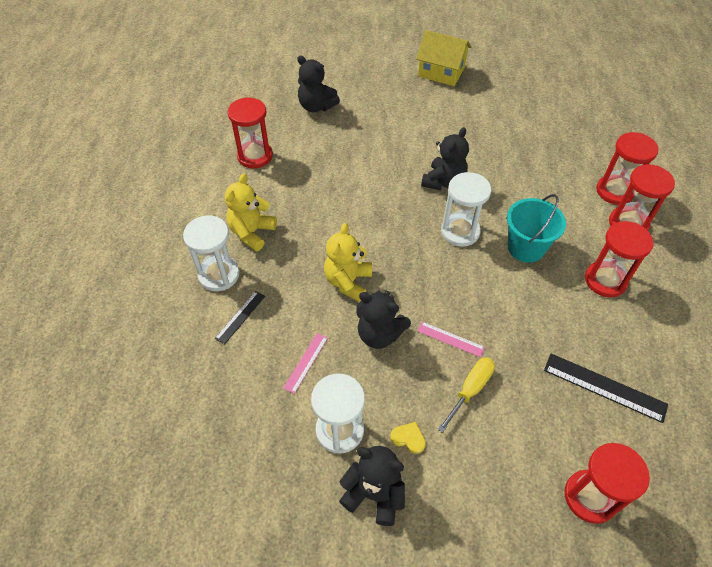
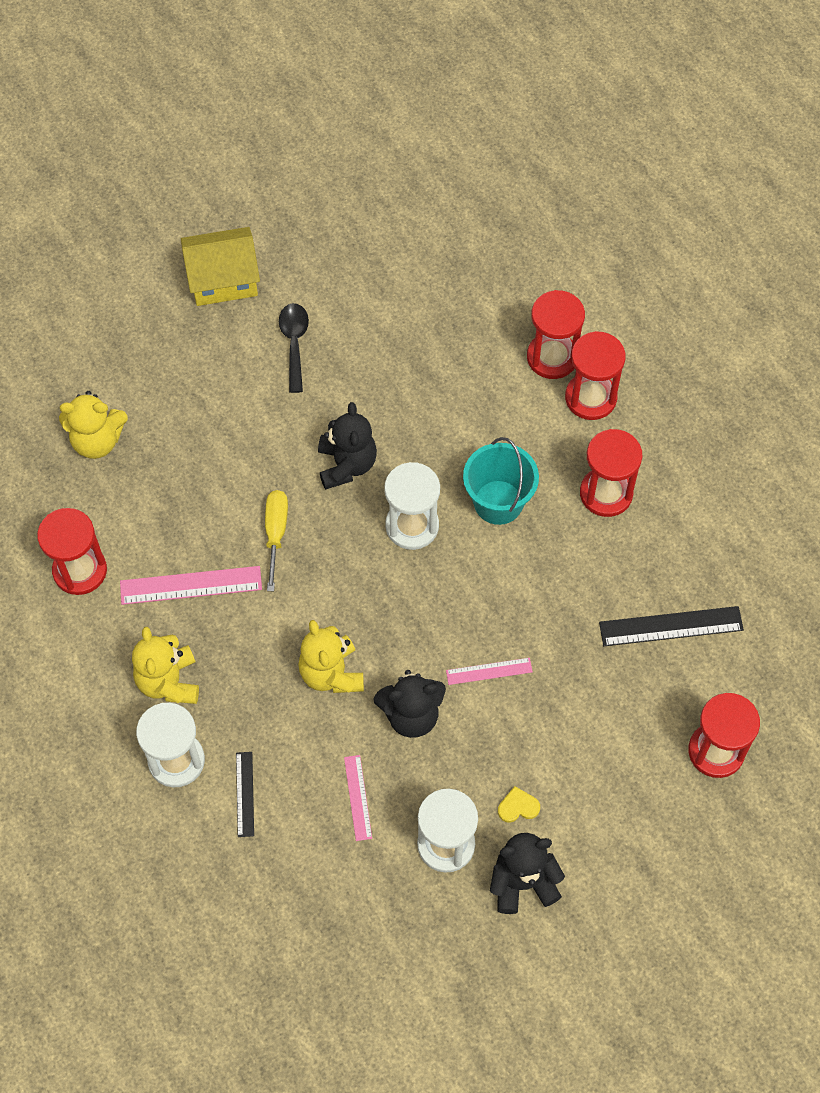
camera: 35 degrees left, 10 degrees up
(306, 193) = (191, 585): none -> pink ruler
(316, 106) = (97, 440): black teddy bear -> yellow teddy bear
(458, 114) = (294, 343): none -> black spoon
(470, 390) = (545, 716): yellow screwdriver -> yellow screwdriver (275, 534)

